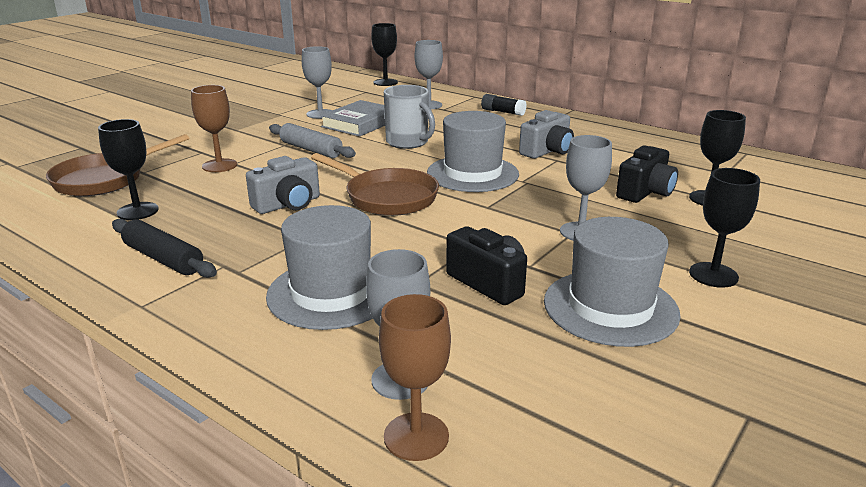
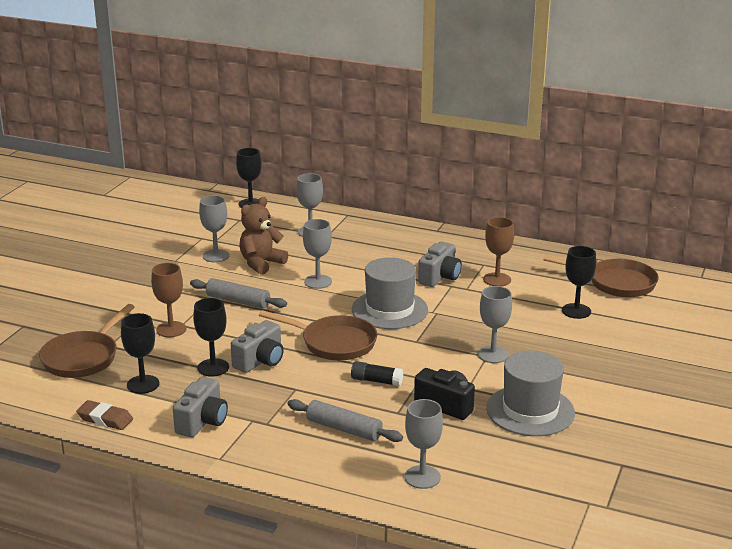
camera: 15 degrees left, 0 degrees up
(58, 240) = (105, 419): none -> brown eraser
(163, 259) = (202, 422): black rolling pin -> grey camera
(331, 293) = (344, 429): grey hat -> grey rolling pin
(360, 123) = (261, 263): grey book -> brown teddy bear
(408, 142) = (318, 282): grey mug -> grey goblet
(416, 436) = (448, 505): brown goblet -> brown goblet (497, 279)
(503, 112) = (383, 233): black glue stick -> black glue stick (376, 381)
(645, 192) = (529, 311): black camera -> none
(713, 275) = (589, 377): black goblet -> black goblet (213, 367)
(768, 177) = (616, 283): none -> brown pan

